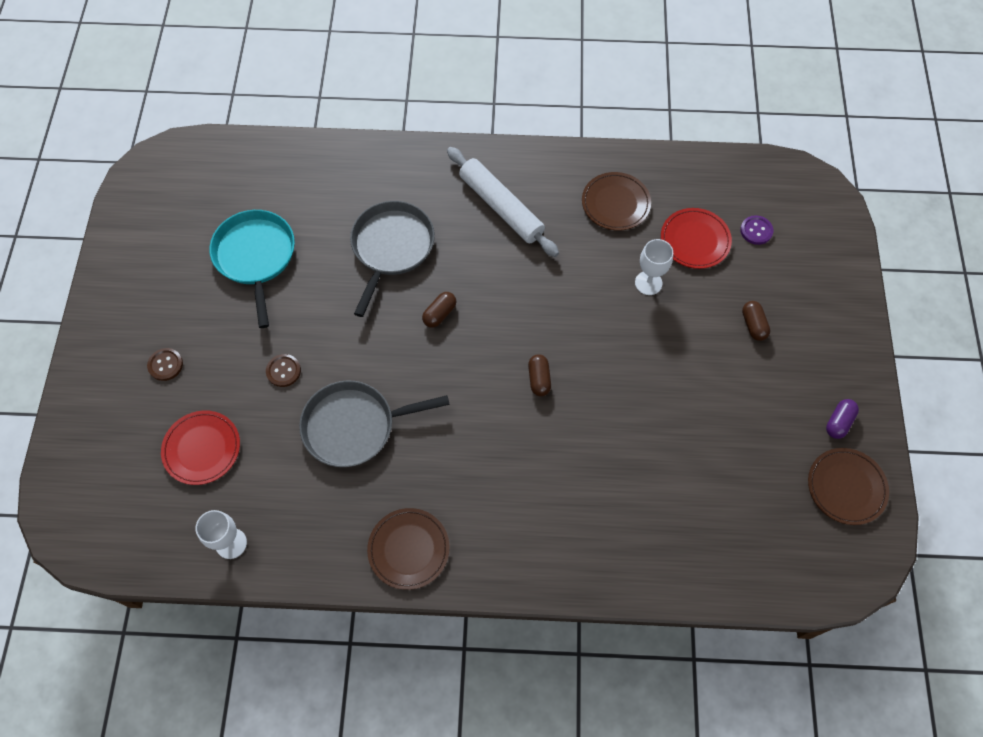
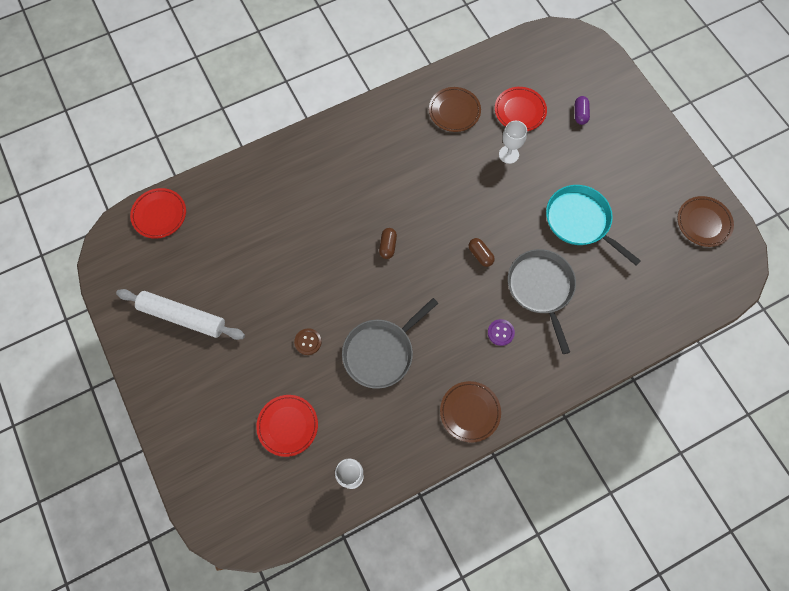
camera: 30 degrees left, 5 degrees up
(165, 365) = (221, 383): brown button -> none
(222, 157) = (159, 214): none -> red plate
(255, 256) = (233, 273): turquoise pan -> turquoise pan (580, 221)
(391, 247) = (325, 217): grey pan -> grey pan (541, 288)
(501, 207) = (381, 151): white rolling pin -> white rolling pin (183, 317)
(753, 325) = (589, 148): brown capsule -> none
(756, 231) = (553, 85): purple button -> purple button (500, 332)
(838, 422) = (675, 184): purple capsule -> purple capsule (580, 114)

